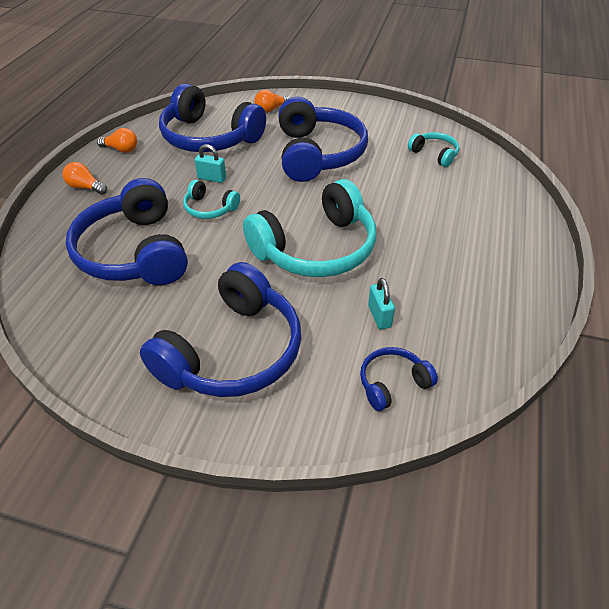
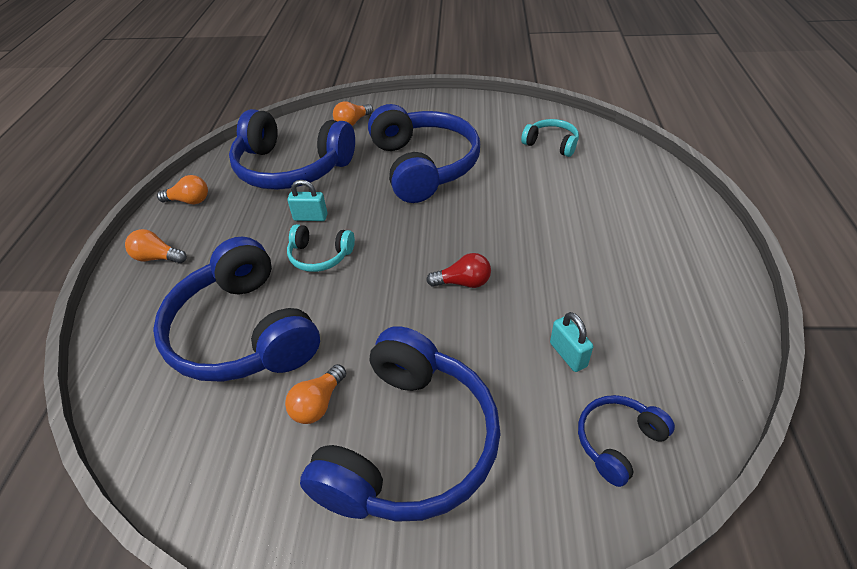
camera: 10 degrees left, 0 degrees up
(174, 312) = (318, 404): none -> orange light bulb
(316, 249) = (463, 282): turquoise headphones -> red light bulb

